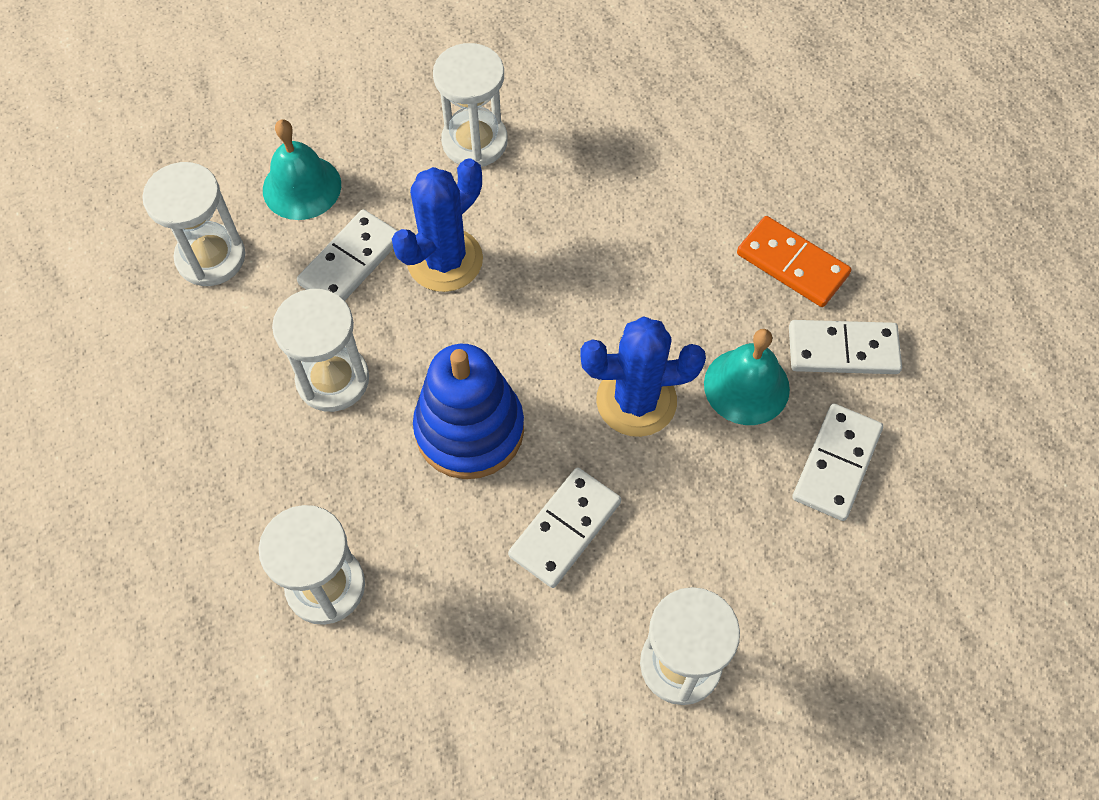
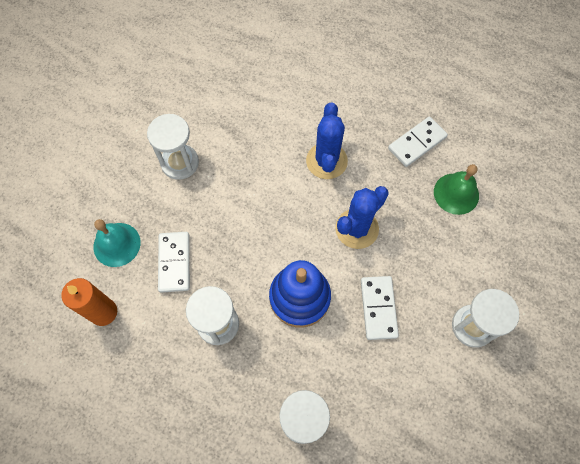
camera: 40 degrees left, 5 degrees up
(211, 257) = (103, 312): white hourglass -> orange candle
(445, 260) = (217, 229): blue cactus -> blue cactus (326, 161)
(746, 386) = (394, 187): turquoise bell -> none
(792, 264) = (365, 120): orange domino -> none
(836, 464) = (456, 193): white domino -> green bell

